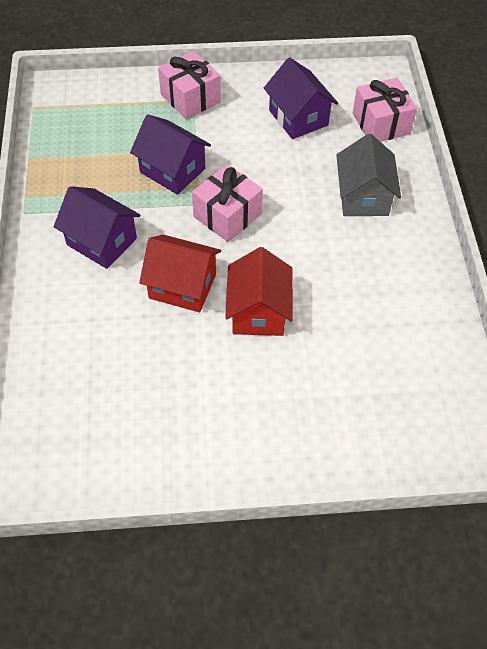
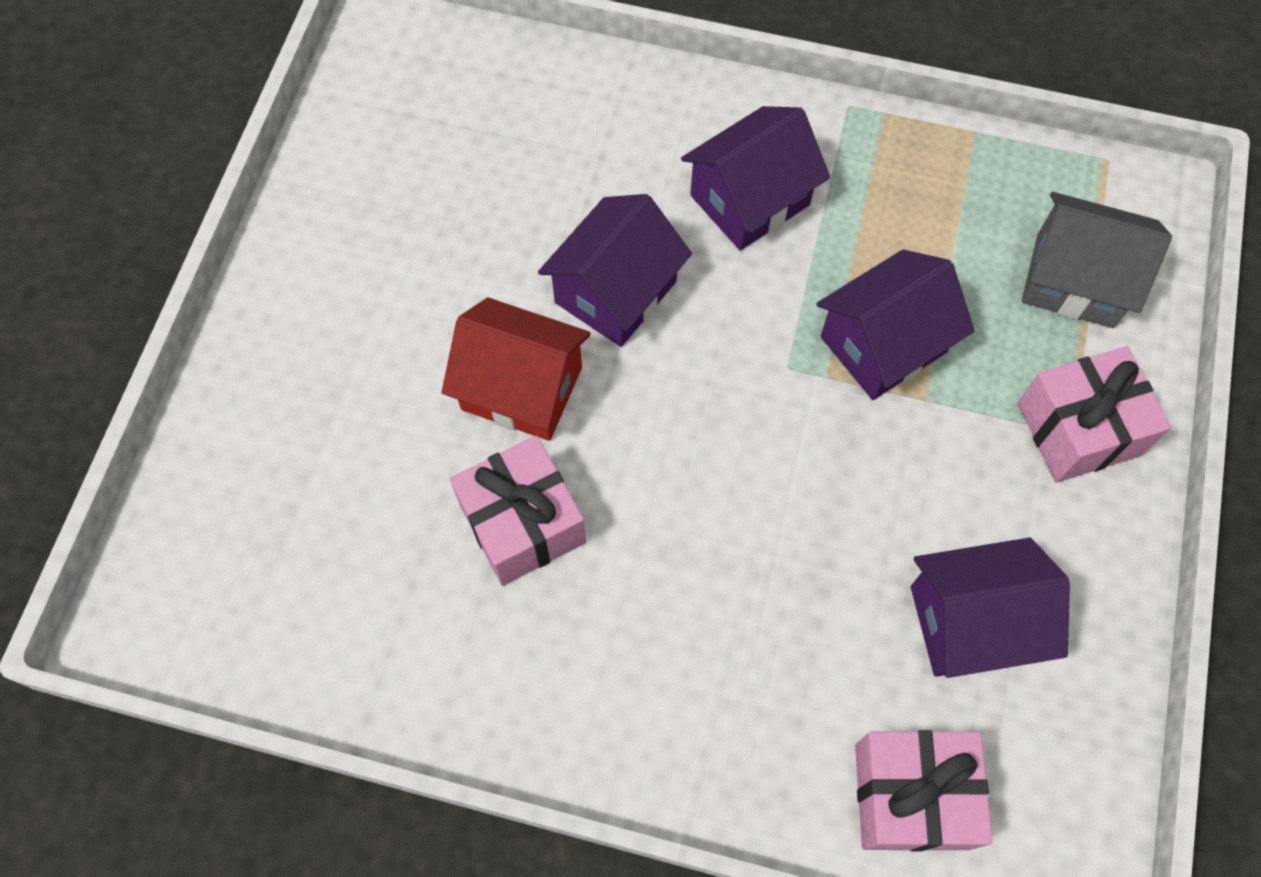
camera: 110 degrees right, 10 degrees up
(182, 286) = (615, 292): red house -> purple house
(227, 215) = (745, 404): pink gift -> pink gift (522, 523)
(363, 197) = (713, 666): grey house -> grey house (1074, 280)

